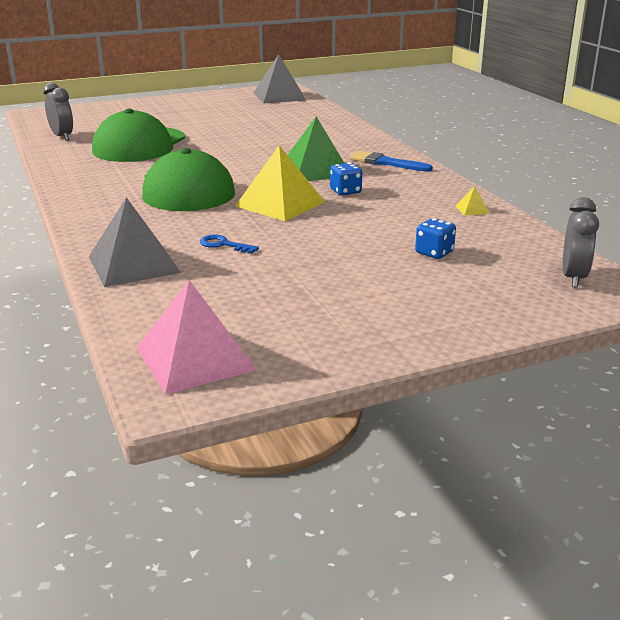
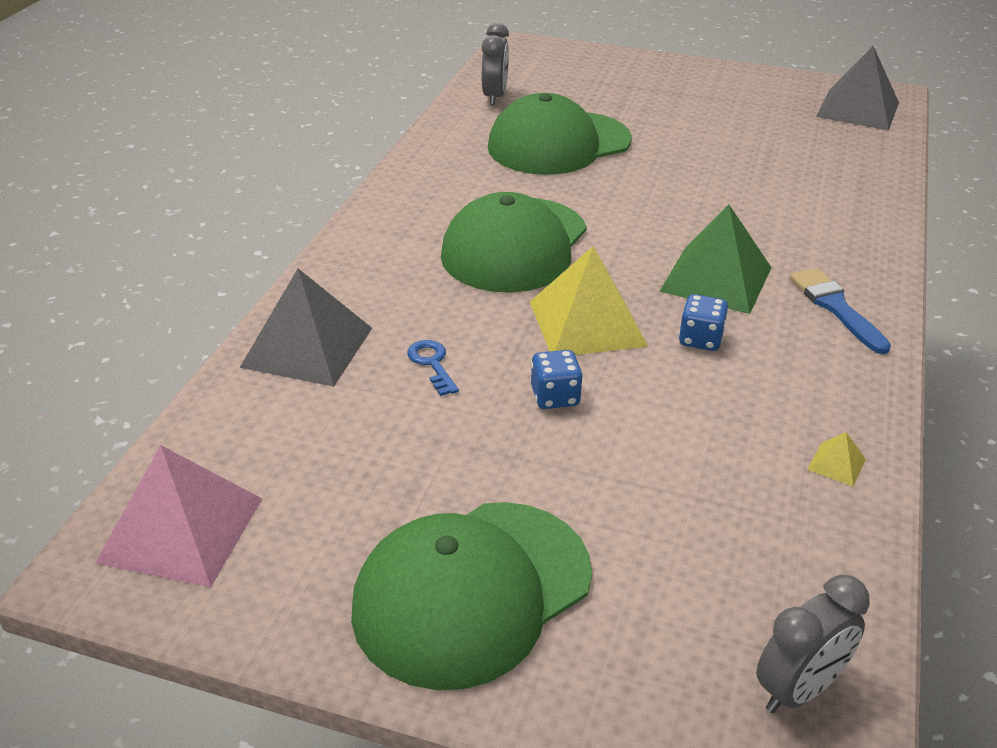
camera: 40 degrees right, 10 degrees up
(395, 310) = (472, 592): none -> green cap
(434, 253) = (662, 519): blue dice -> blue dice (555, 397)

